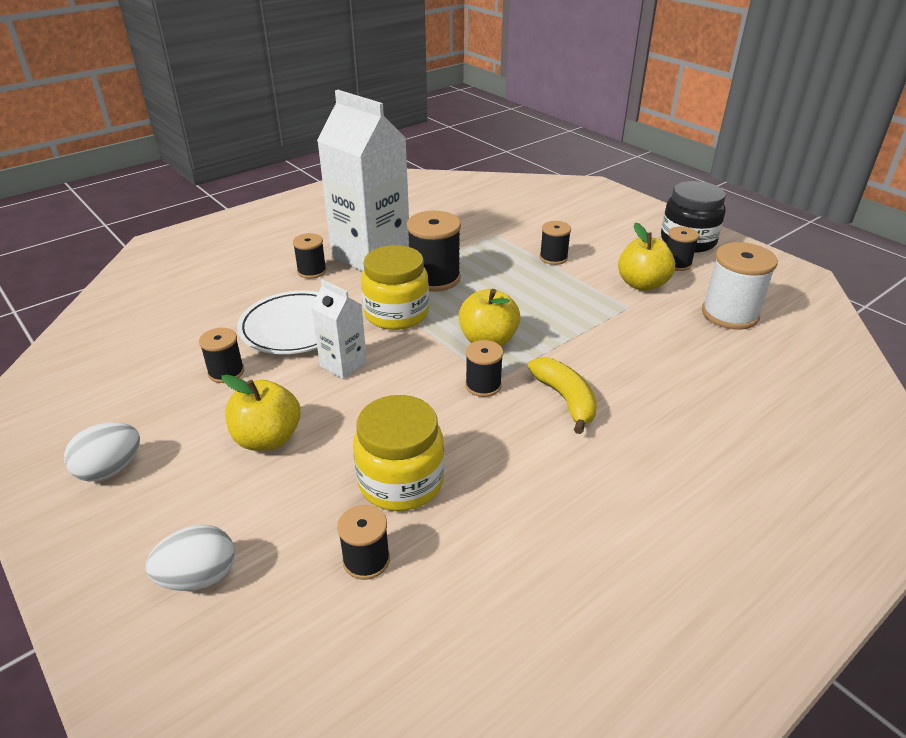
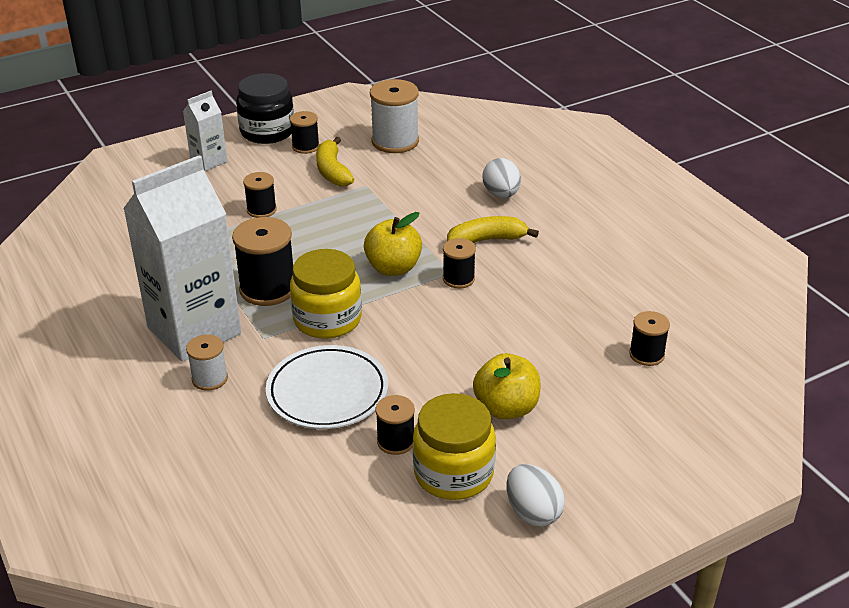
camera: 80 degrees left, 0 degrees up
(199, 577) = (660, 441): white egg -> white egg (501, 194)
(312, 271) = (210, 378): black spool -> white spool
(343, 364) = (405, 359): white carton -> white carton (209, 161)
(401, 481) = (569, 333): yellow jar -> yellow jar (453, 473)
(642, 284) = (332, 171): yellow apple -> yellow banana

